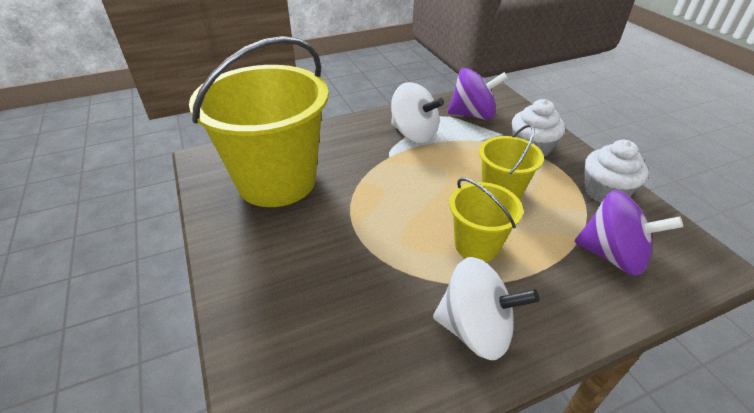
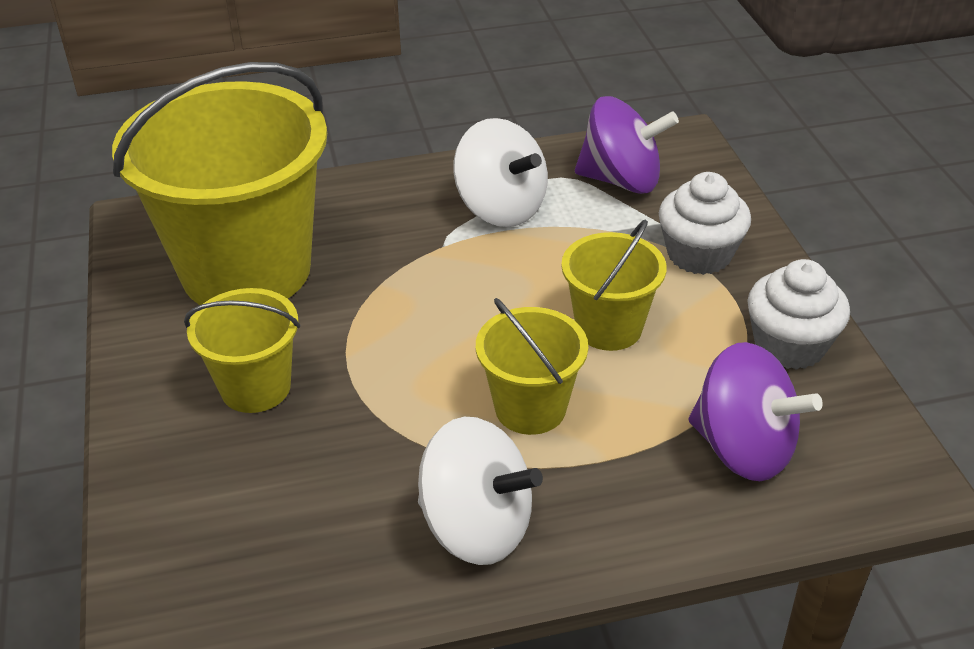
camera: 10 degrees right, 0 degrees up
(301, 252) = (255, 387): none -> yellow bucket

